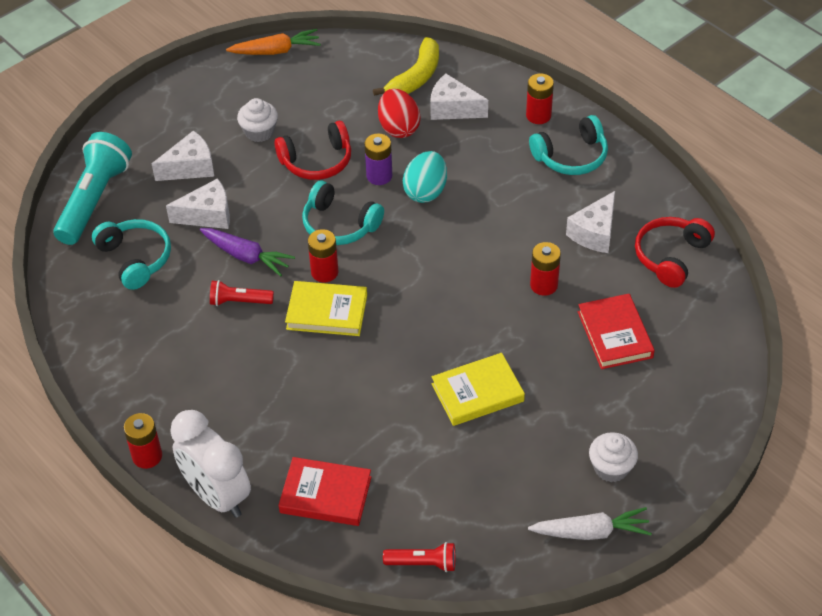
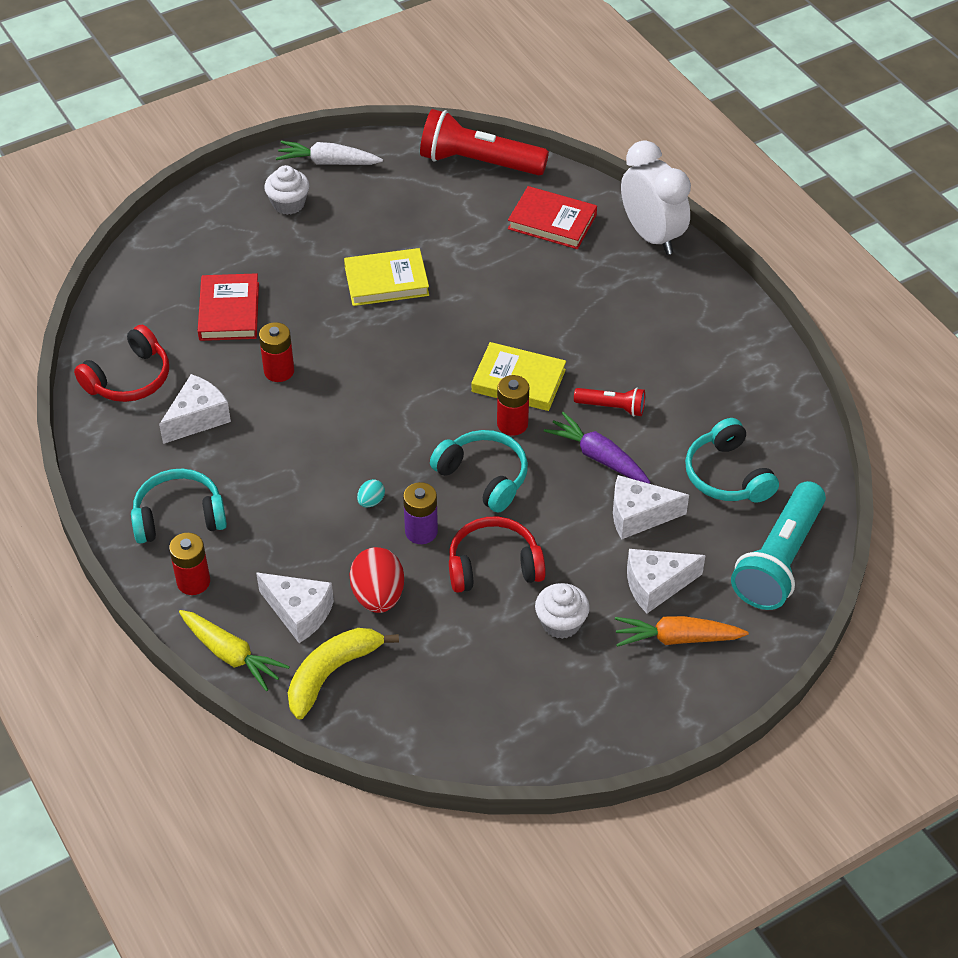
camera: 170 degrees left, 0 degrees up
(147, 456) = (716, 276): red battery -> none
(276, 51) = (518, 758): orange carrot -> orange carrot (677, 638)
(423, 563) = (478, 162): red flashlight -> red flashlight, size x2.01
(425, 191) = (371, 501): turquoise egg -> turquoise egg, size x0.48
(490, 77) = (231, 655): none -> yellow carrot

